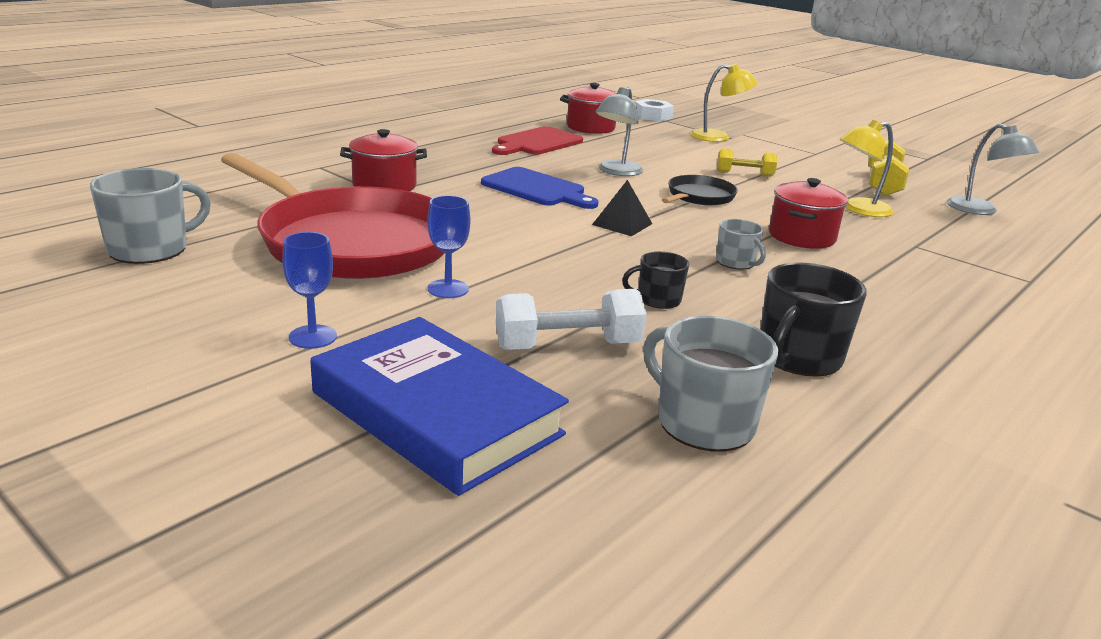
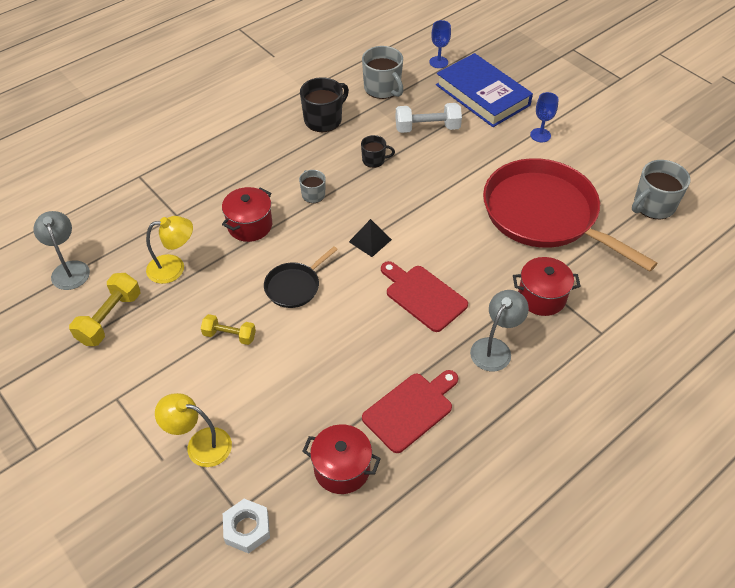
camera: 170 degrees left, 25 degrees up
(448, 289) = (483, 169): blue goblet -> blue goblet (438, 62)
(537, 189) = (423, 296): blue cutting board -> red cutting board
(616, 172) = (348, 335): grey lamp -> grey lamp (495, 348)

